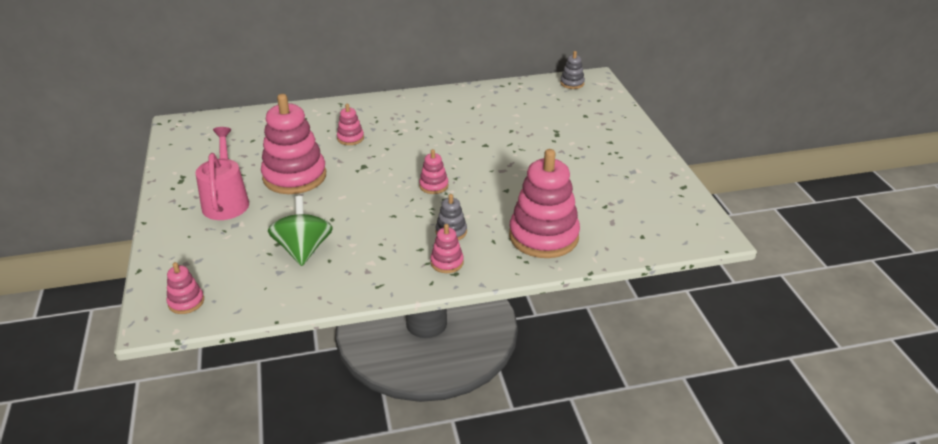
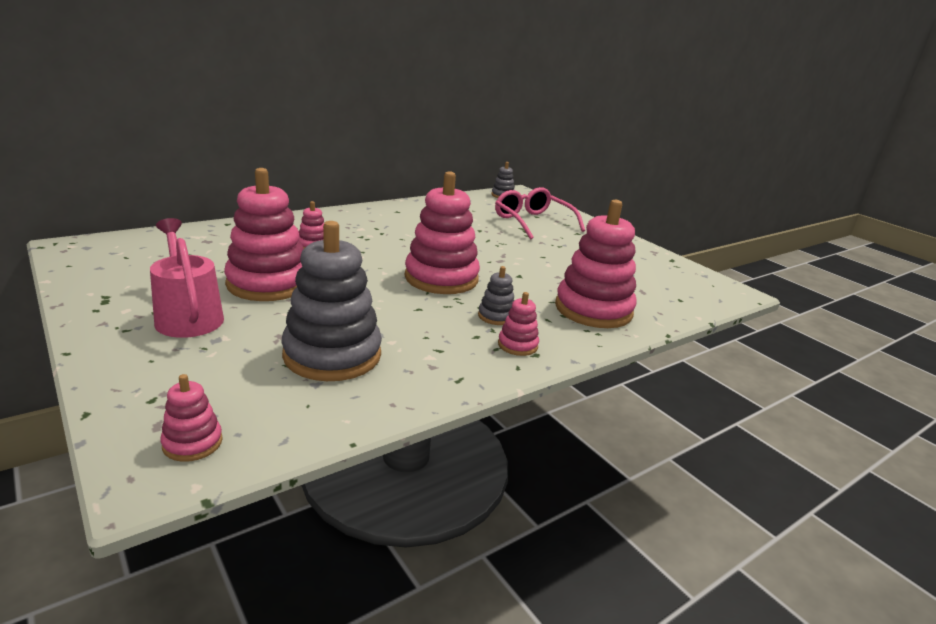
camera: 25 degrees left, 10 degrees down
(303, 250) = (332, 355): green spinning top -> grey stacking toy
(433, 186) = (441, 278): pink stacking toy -> pink stacking toy, size x2.20
(574, 123) = (532, 222): none -> pink glasses

